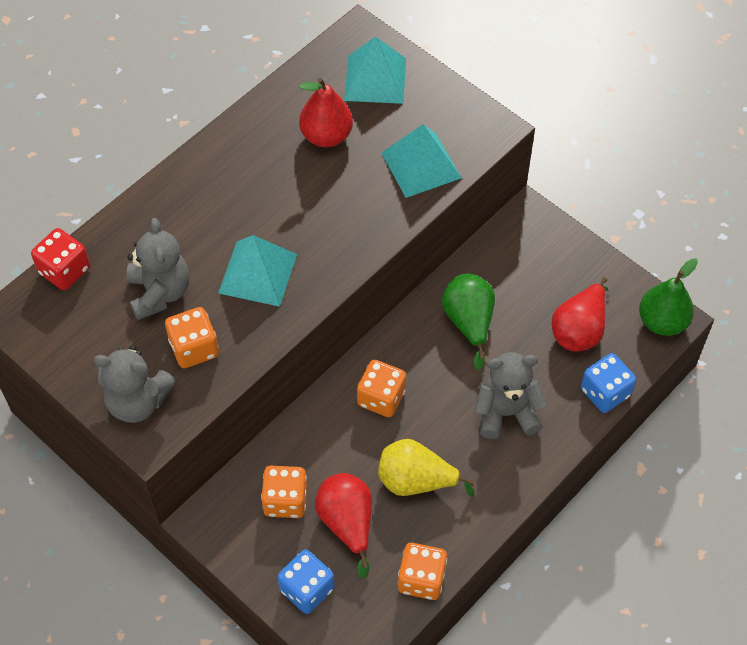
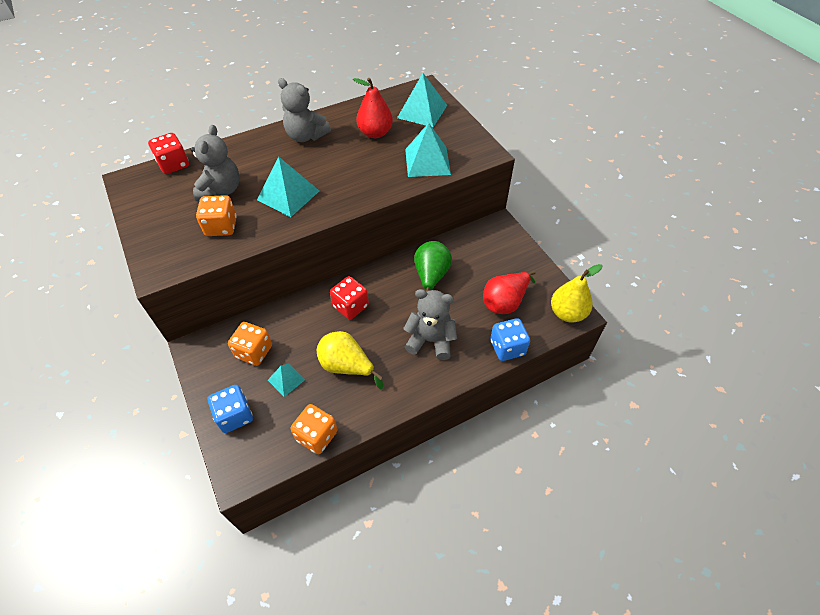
camera: 20 degrees right, 5 degrees down
(137, 402) = (165, 248): grey teddy bear -> grey teddy bear (306, 136)
(347, 523) = (286, 380): red pear -> turquoise pyramid
(381, 398) = (350, 306): orange dice -> red dice
(662, 322) = (567, 313): green pear -> yellow pear

